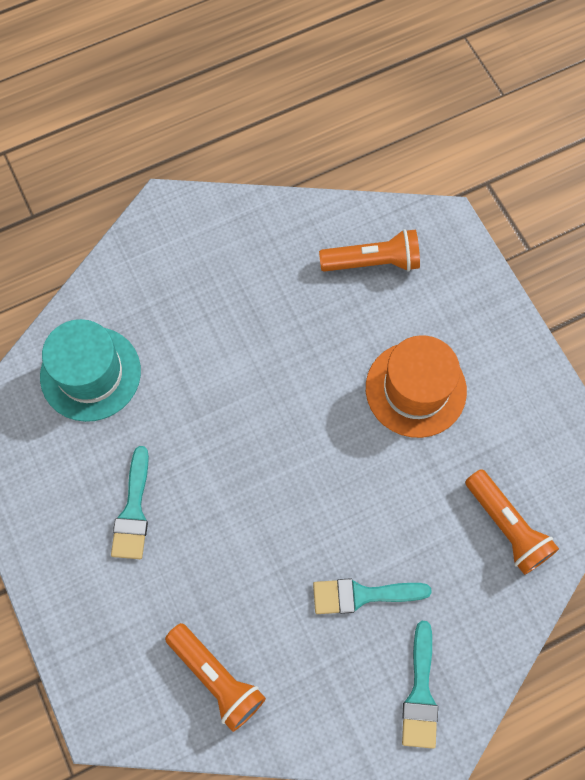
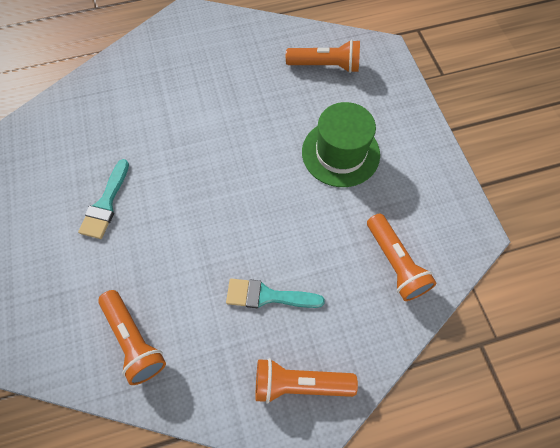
camera: 10 degrees right, 5 degrees down
(90, 373) = (103, 107): turquoise hat -> none
(415, 389) = (340, 153): orange hat -> green hat
(420, 693) = (299, 384): turquoise brush -> orange flashlight

